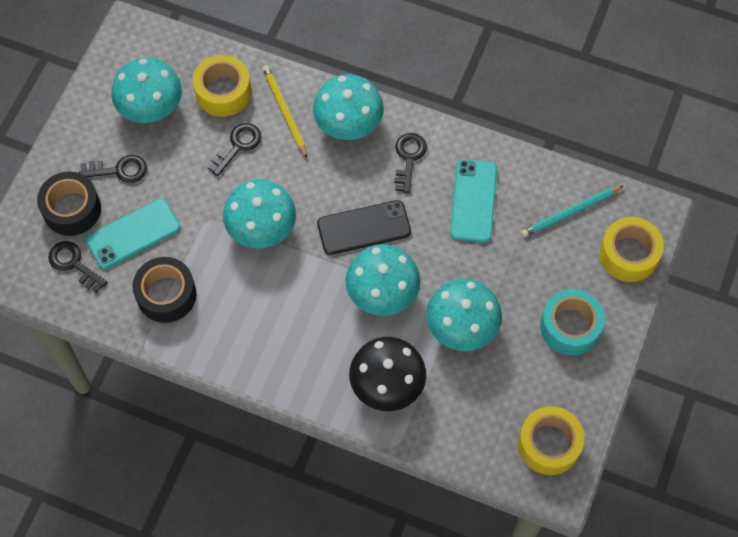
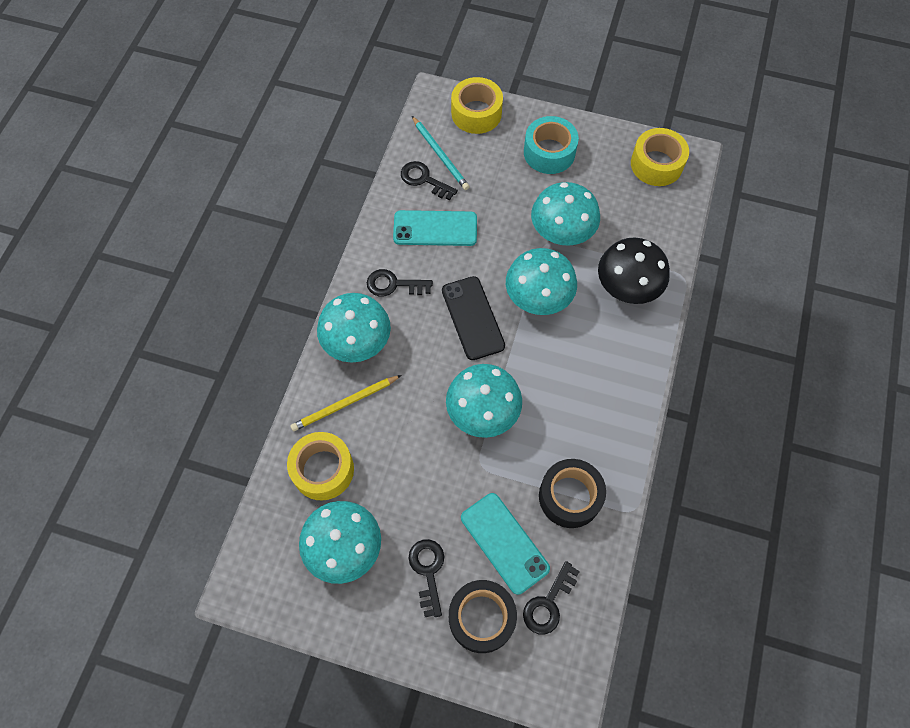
camera: 95 degrees left, 0 degrees up
(238, 146) = (390, 446): black key -> black key (424, 179)

